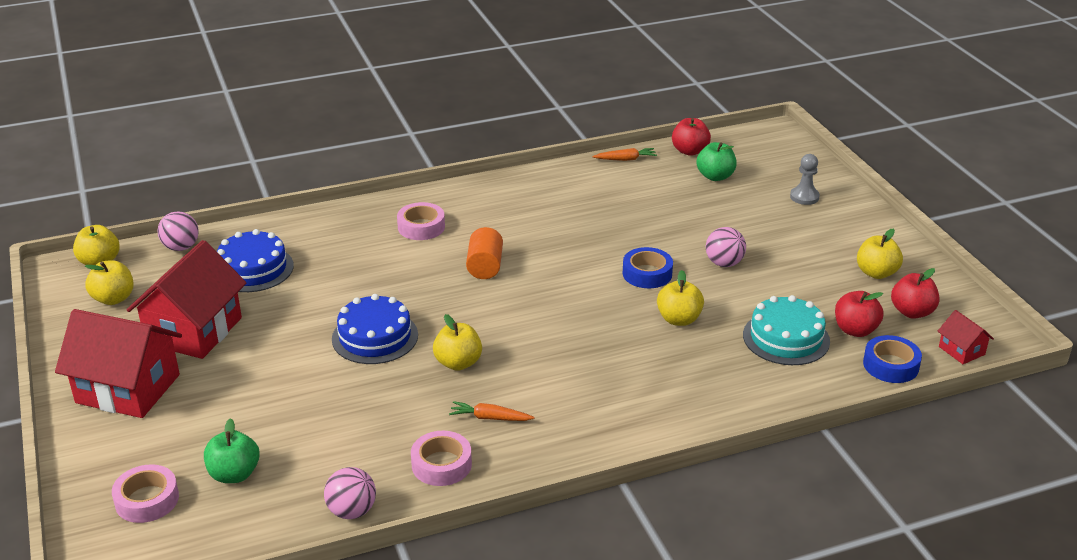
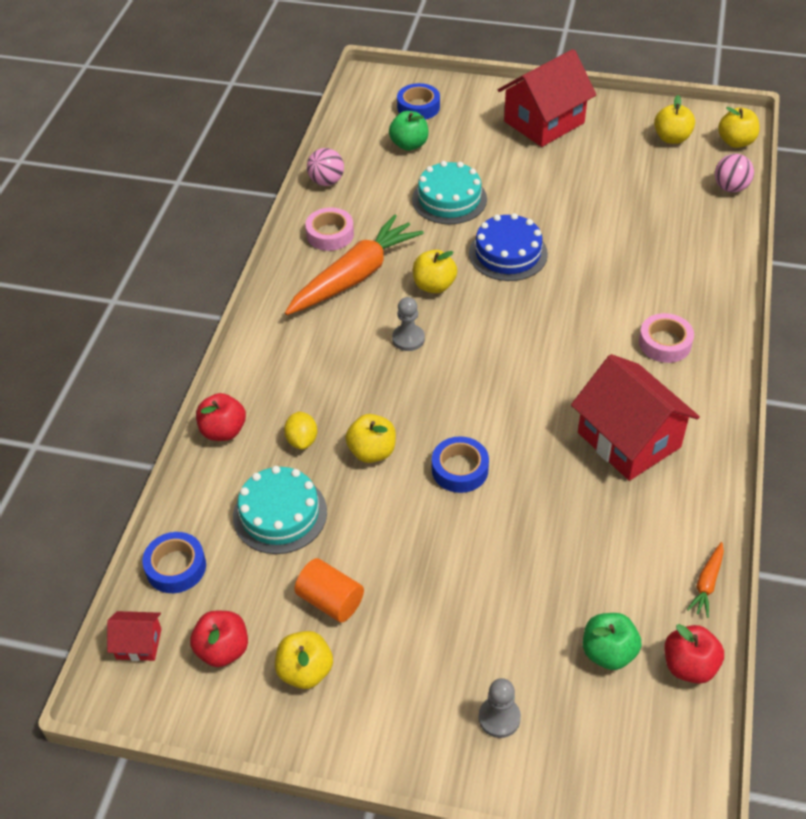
camera: 125 degrees right, 15 degrees up
(147, 500) = (418, 107): pink tape -> blue tape
(194, 331) = (593, 166): red house -> red house (628, 439)
(253, 269) = (664, 218): blue cake -> none
(317, 404) = (449, 199): none -> turquoise cake
(485, 267) = (561, 358): orange cylinder -> orange cylinder (330, 601)
(490, 418) = (354, 276): orange carrot -> orange carrot, size x2.38
(540, 351) = (408, 339): none -> grey pawn
(710, 359) = (302, 440): none -> yellow lemon
(724, 263) = (429, 543): pink ball -> none
(855, 330) = (242, 577): red apple -> red apple (223, 431)

